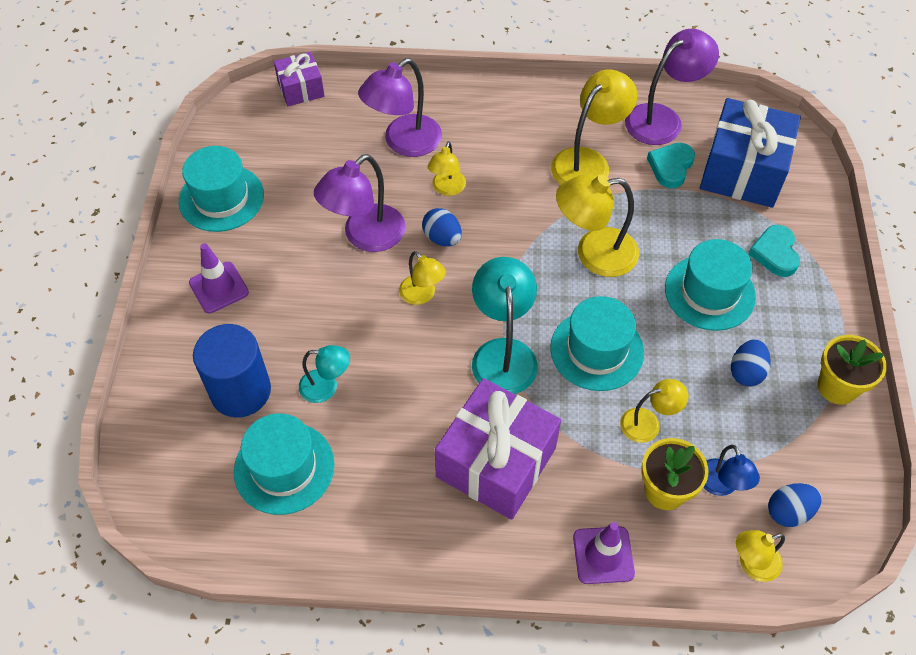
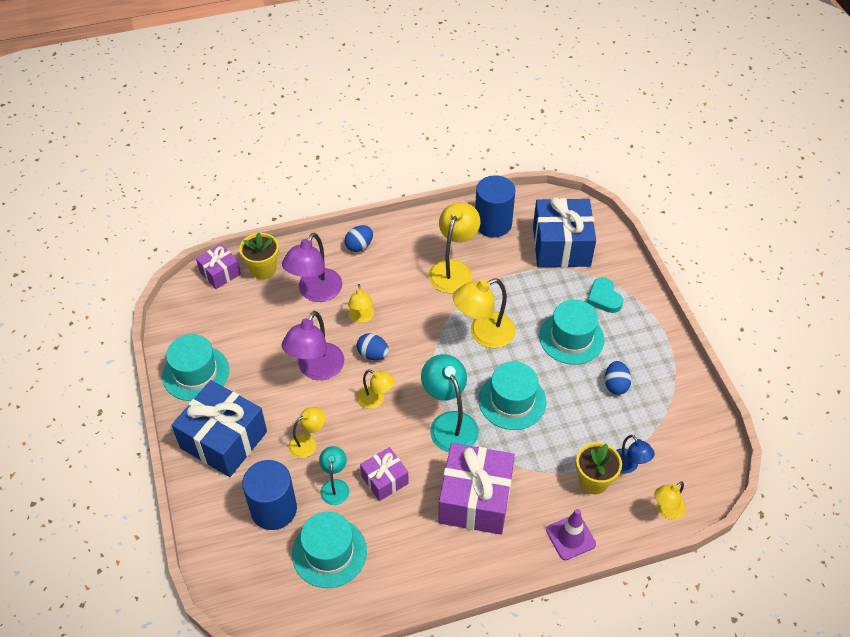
camera: 20 degrees left, 5 degrees down
(219, 287) = (224, 440): purple traffic cone -> blue gift
(326, 387) = (335, 486): turquoise lamp -> turquoise lamp turned 75 degrees counterclockwise
(391, 399) = (384, 480): none -> purple gift
(648, 423) = (565, 440): yellow lamp -> yellow lamp (308, 443)
(662, 119) = (493, 223): purple lamp -> blue cylinder
(671, 167) = (512, 257): turquoise heart -> none
(788, 512) = (676, 469): blue egg -> blue egg (359, 246)
(837, 387) = (676, 376): yellow flower pot -> yellow flower pot (263, 269)

